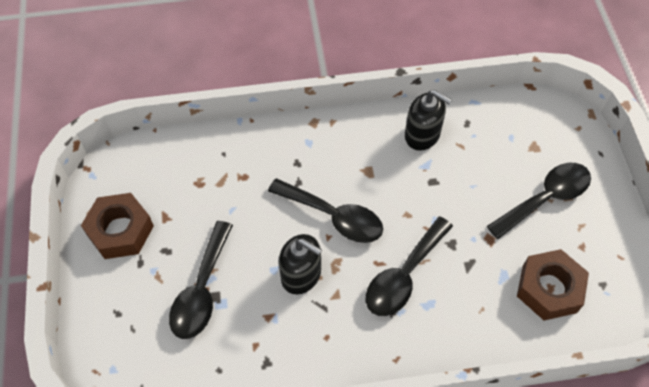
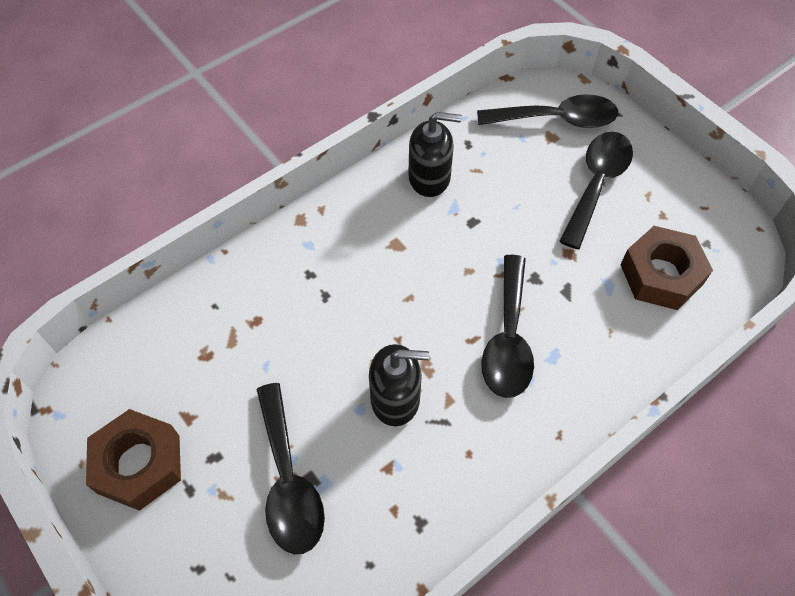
camera: 30 degrees left, 0 degrees up
(334, 216) = (390, 313): black spoon -> black spoon (557, 119)

